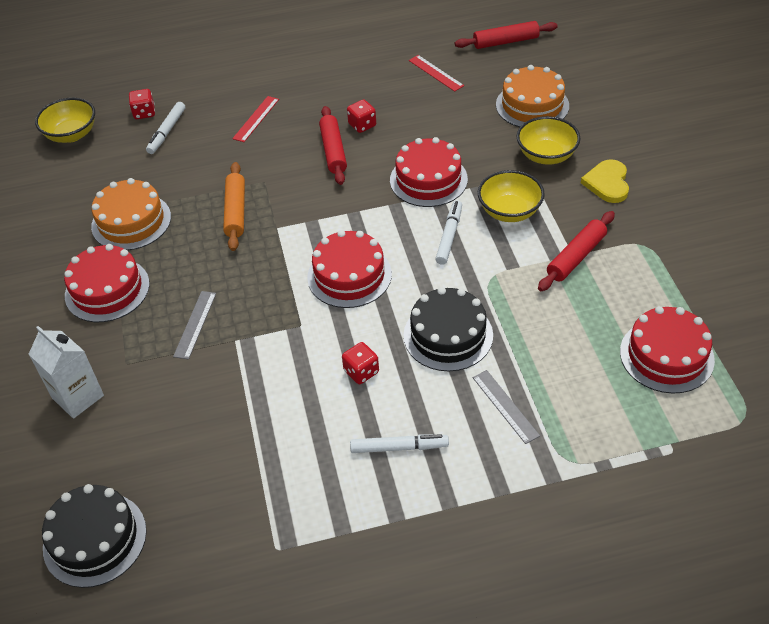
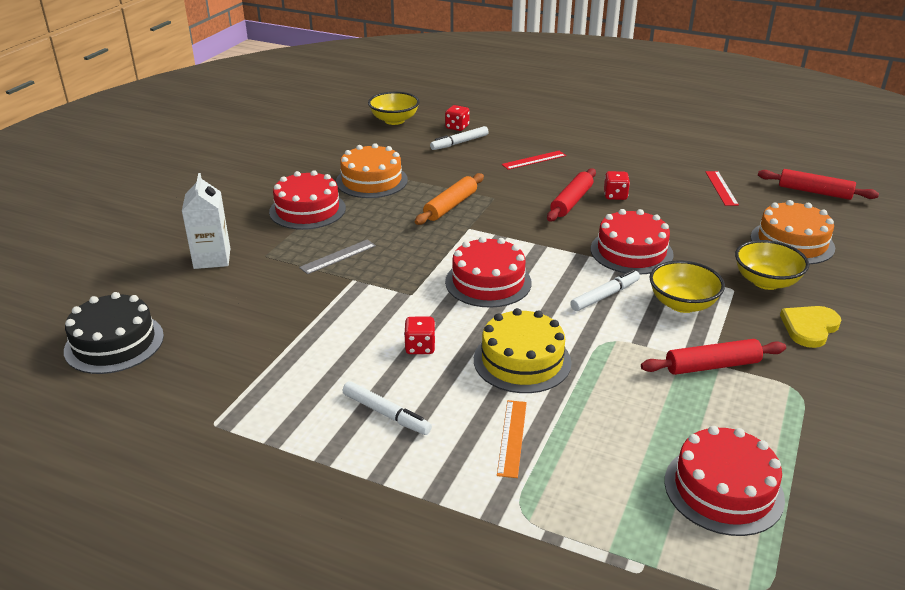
camera: 35 degrees right, 15 degrees down
(448, 335) = (522, 361): black cake -> yellow cake
(505, 406) = (512, 437): grey ruler -> orange ruler

